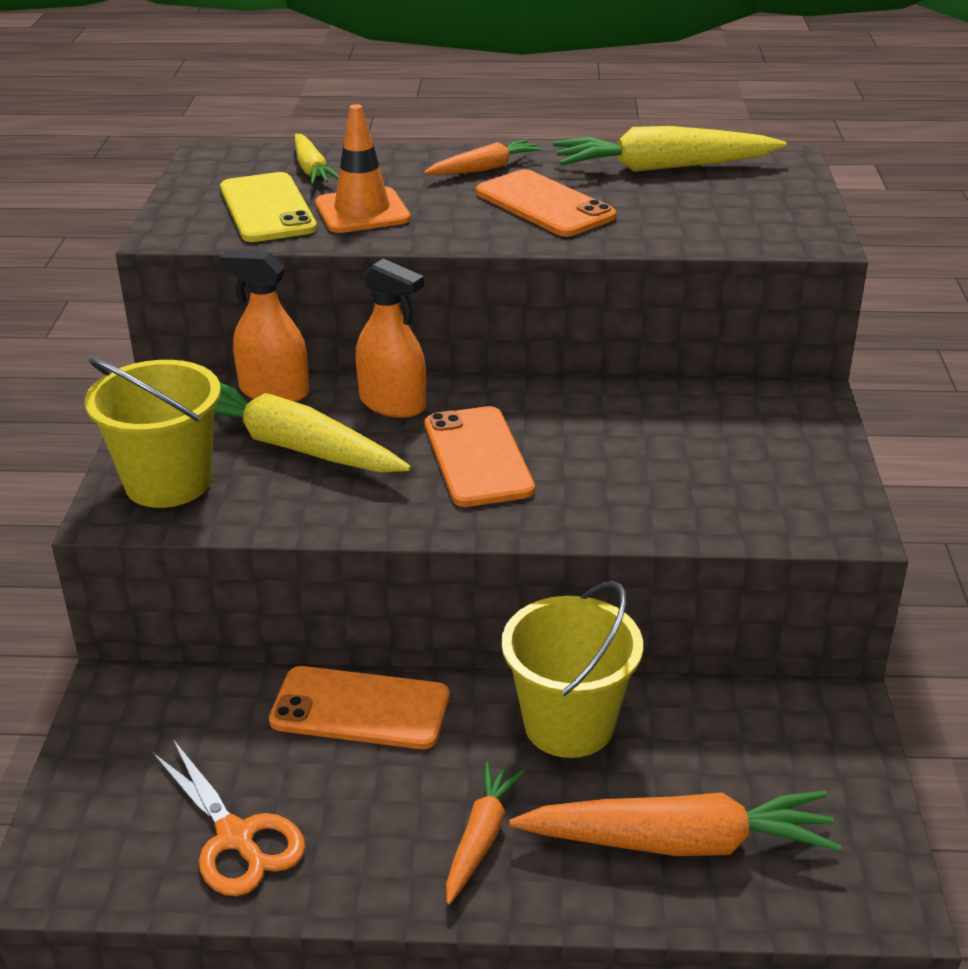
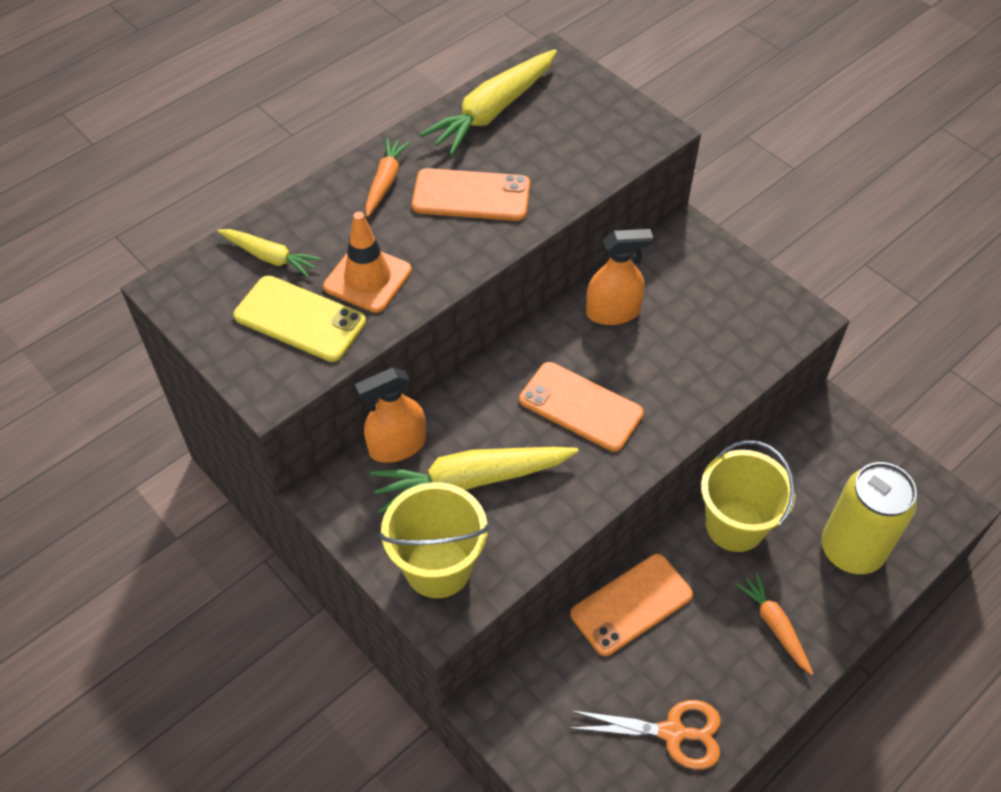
camera: 45 degrees left, 20 degrees up
(392, 404) = (480, 401): orange spray bottle -> orange spray bottle (613, 312)
(679, 842) = (851, 549): orange carrot -> yellow can

